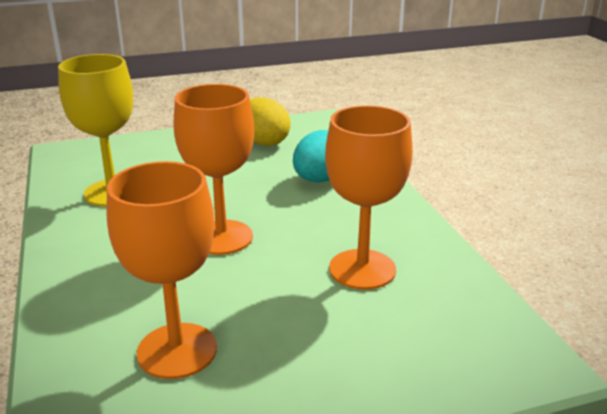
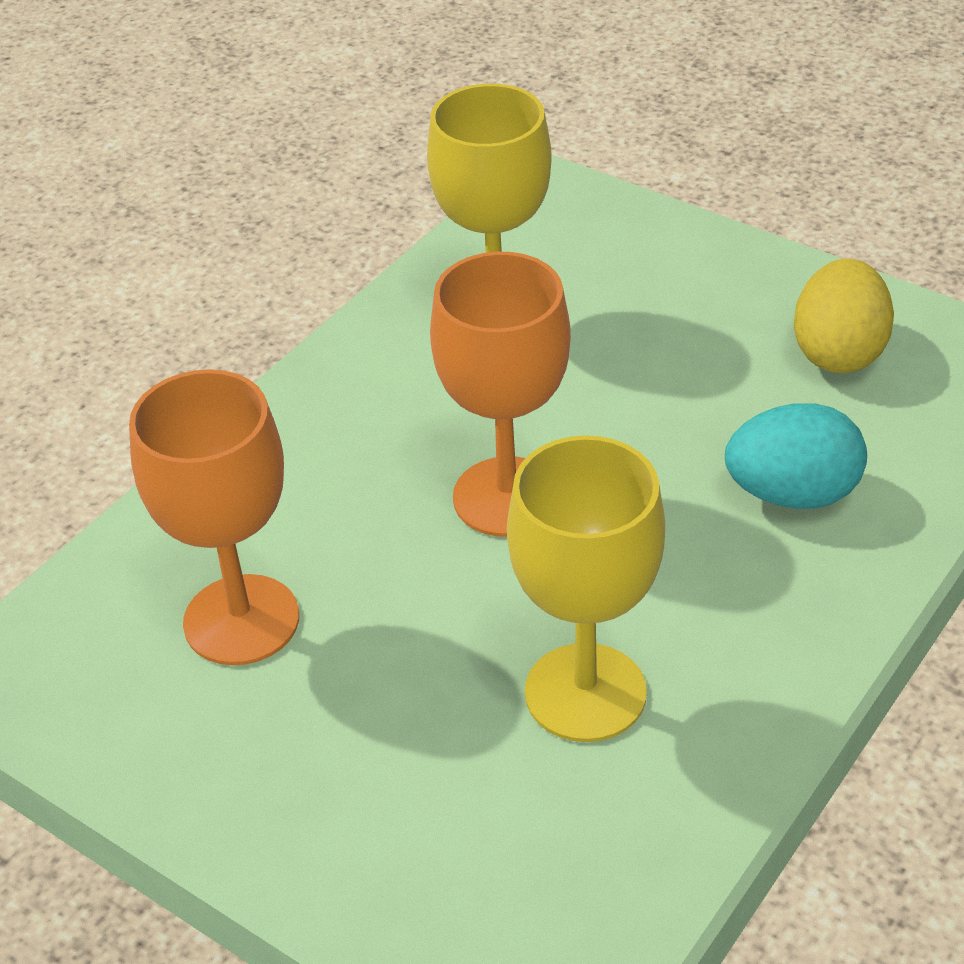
camera: 55 degrees right, 15 degrees up
(362, 269) = (585, 693): orange goblet -> yellow goblet

